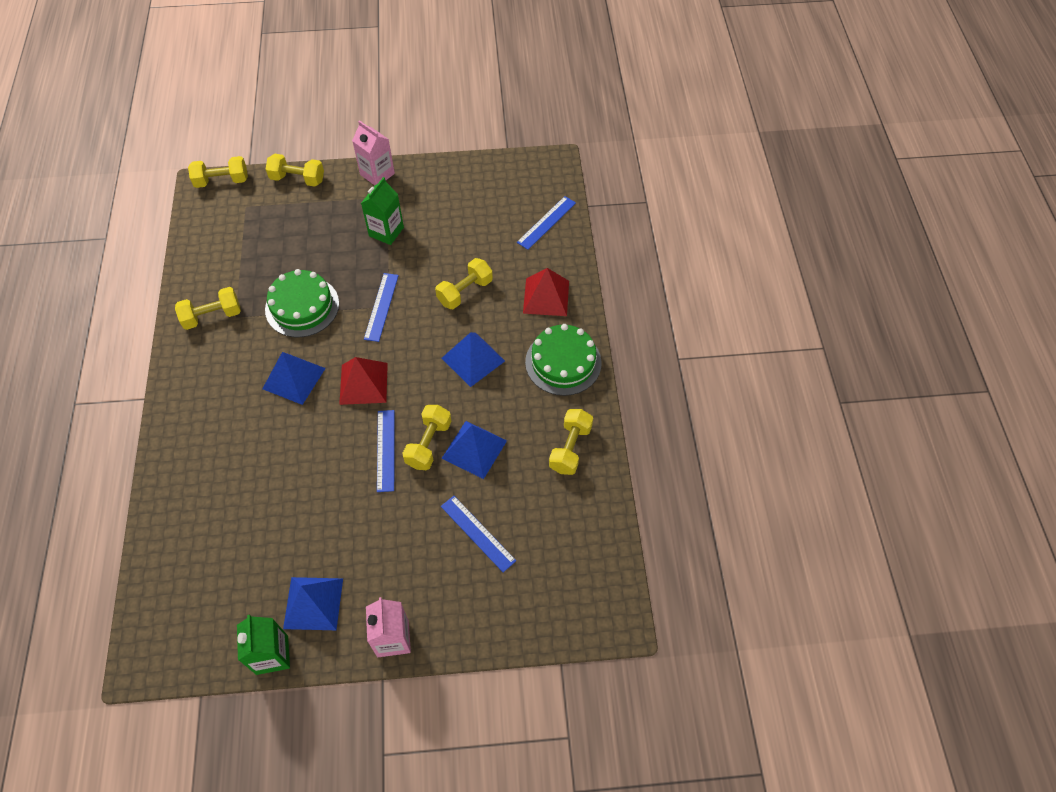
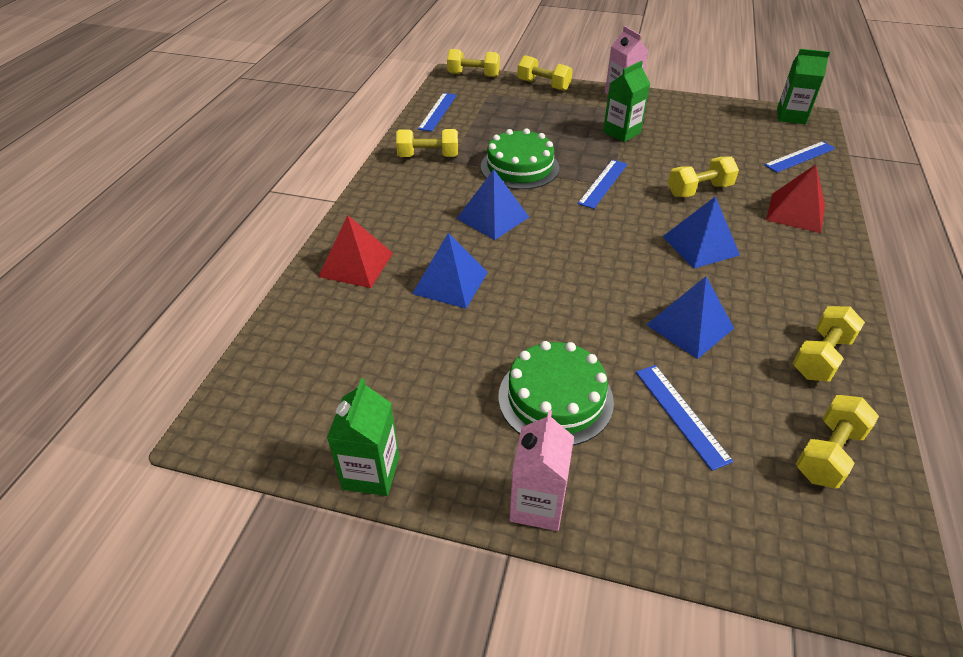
camera: 20 degrees right, 15 degrees down
(313, 603) = (444, 430): blue pyramid -> blue pyramid (450, 282)
(363, 383) = (568, 238): red pyramid -> red pyramid (356, 264)
(385, 450) = (578, 301): blue ruler -> blue ruler (437, 111)
(429, 444) = (632, 307): yellow dumbbell -> yellow dumbbell (828, 453)
(536, 166) = (791, 116): none -> green carton
(563, 362) = (814, 272): green cake -> green cake (555, 398)

